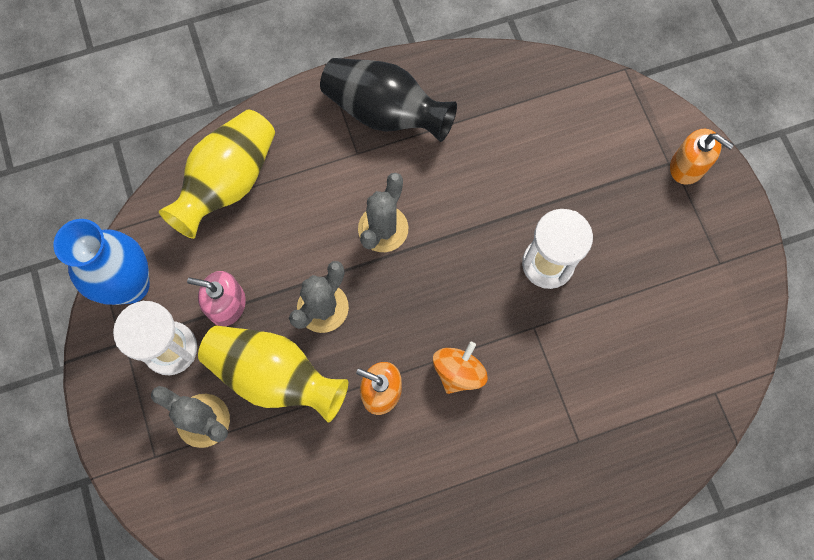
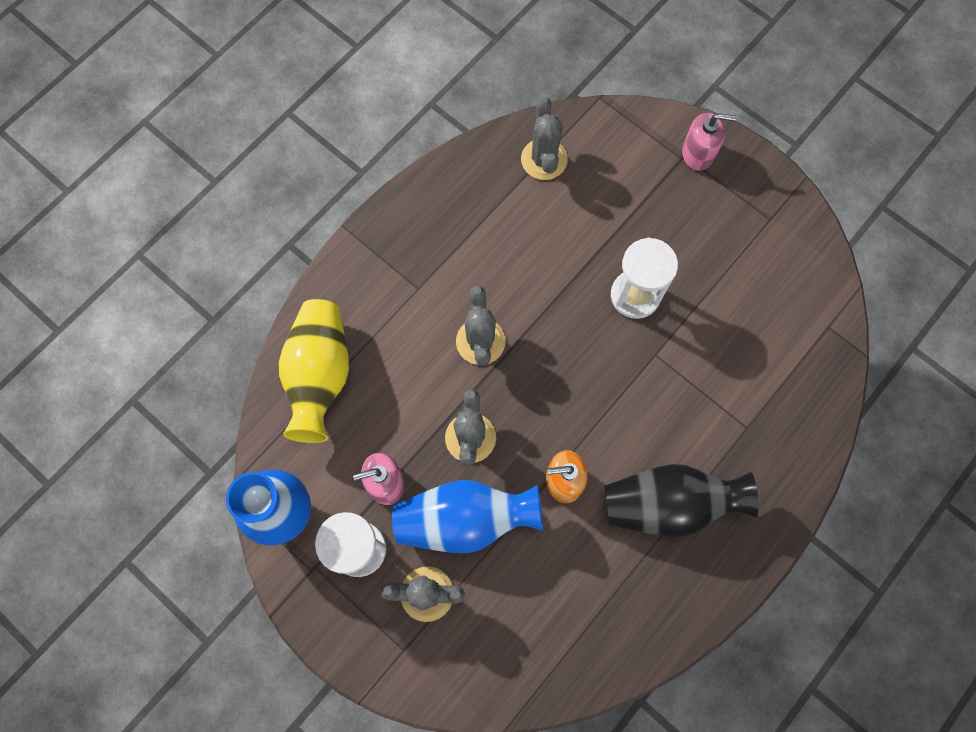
camera: 30 degrees left, 0 degrees up
(274, 376) = (465, 519): yellow vase -> blue vase
(385, 112) = (421, 240): black vase -> black vase (668, 504)
(458, 372) = (617, 427): orange spinning top -> none
(539, 98) = (544, 159): none -> grey cactus
(687, 166) = (698, 153): orange soap dispenser -> pink soap dispenser

